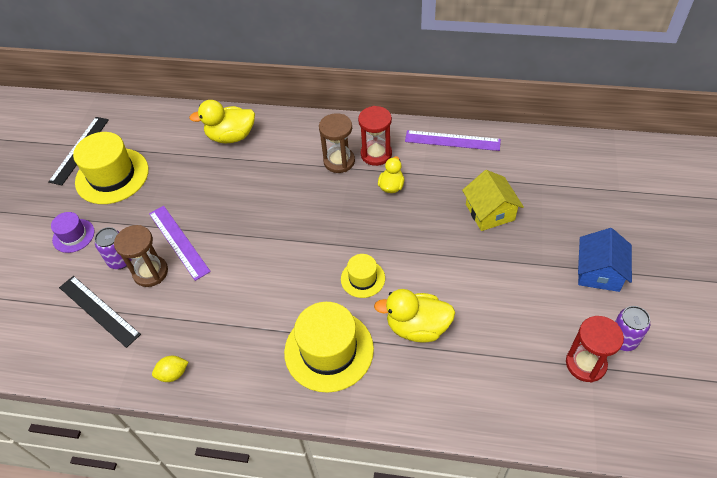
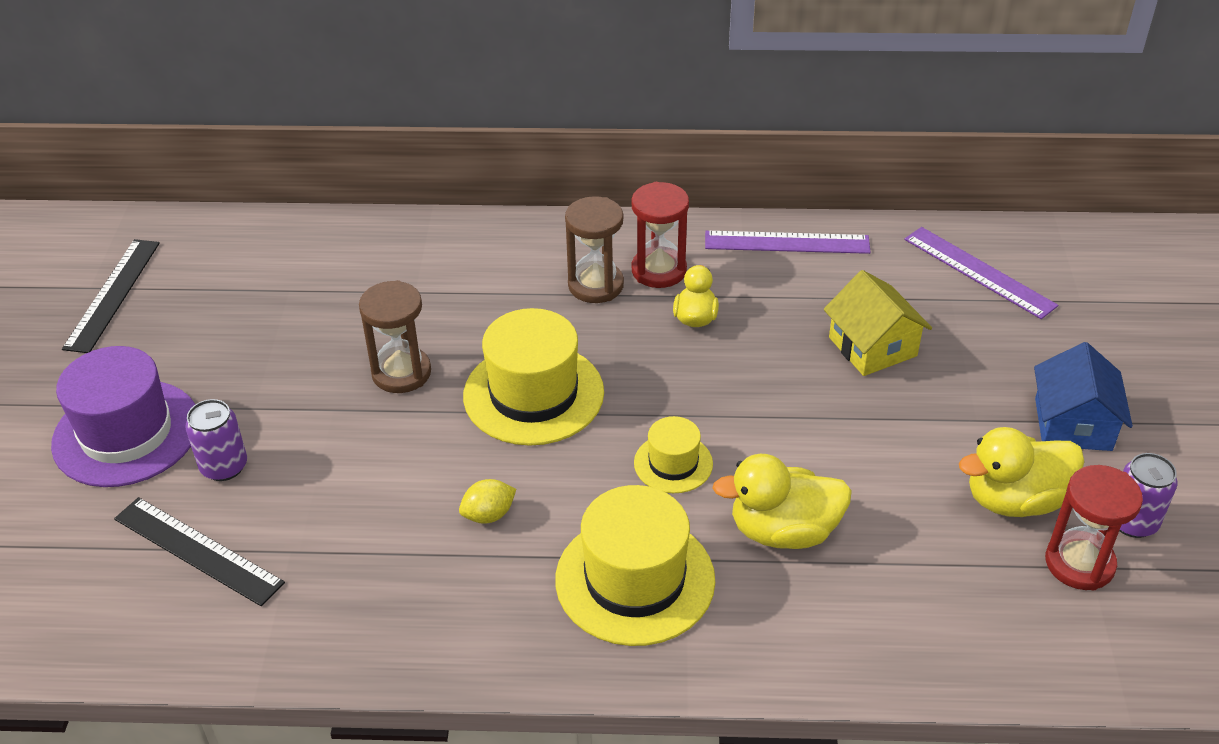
camera: 10 degrees left, 10 degrees down
(73, 235) = (126, 433): purple hat -> purple hat, size x1.87
(112, 176) = (182, 332): yellow hat -> yellow hat (533, 394)
(150, 272) = (284, 482): brown hourglass -> brown hourglass (401, 373)
(173, 374) = (357, 641): yellow lemon -> yellow lemon (488, 515)
(179, 242) = (328, 429): purple ruler -> purple ruler (979, 272)
(231, 136) = (393, 257): yellow duck -> yellow duck (1014, 500)

